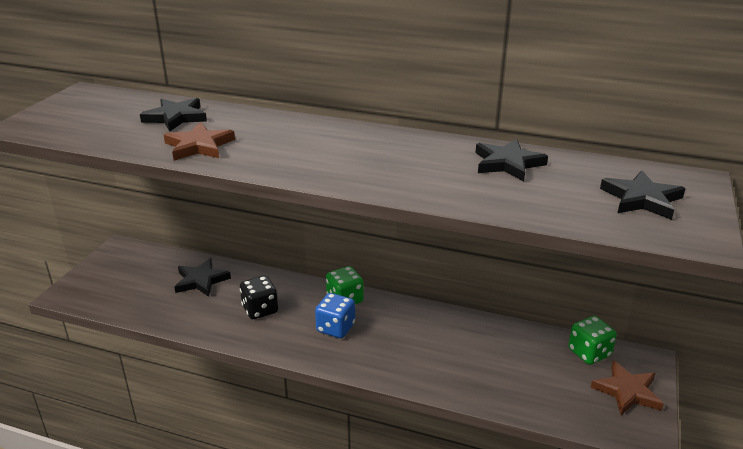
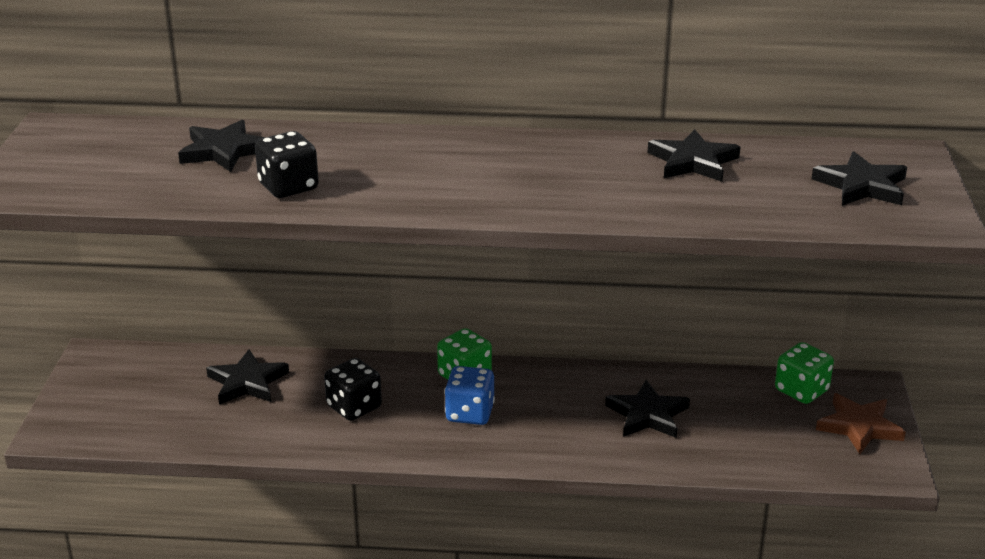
camera: 15 degrees left, 0 degrees up
(199, 146) = (288, 187): brown star -> black dice
(463, 351) = (647, 415): none -> black star

